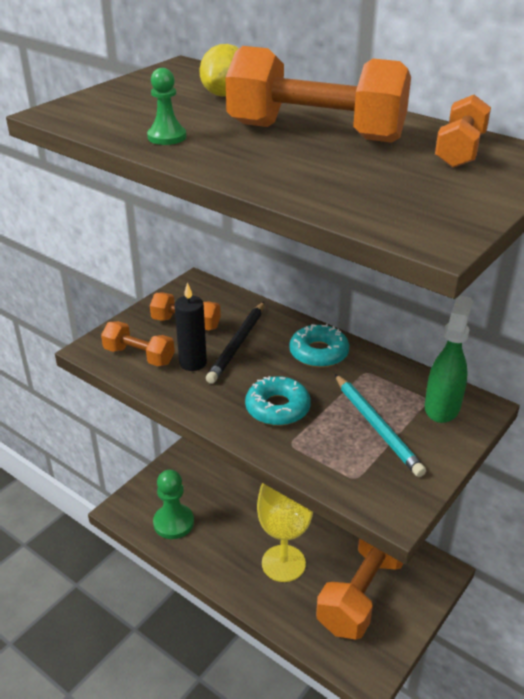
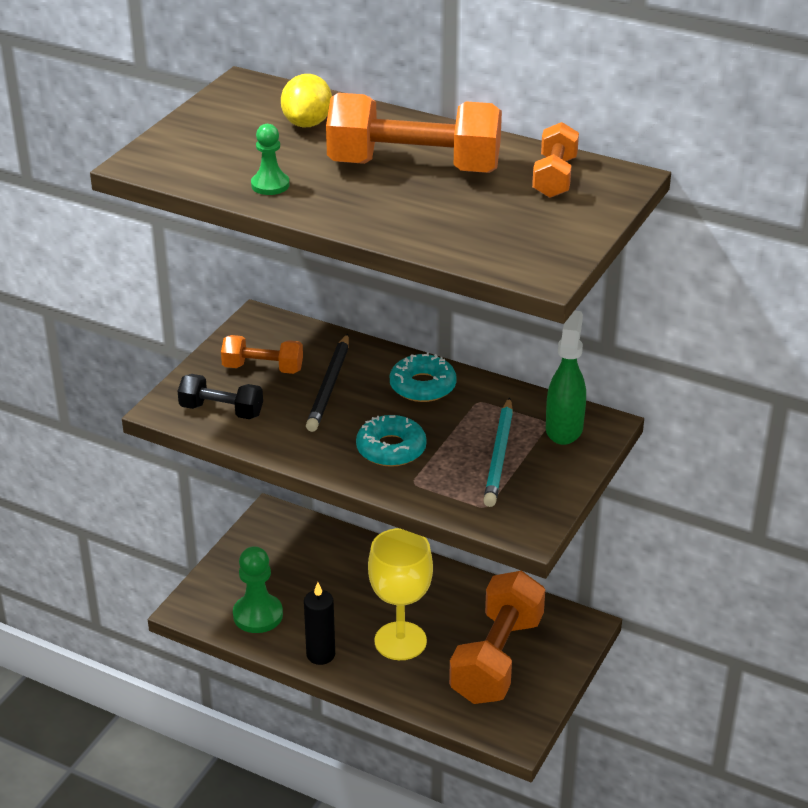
camera: 10 degrees left, 0 degrees up
(139, 356) = (221, 410): orange dumbbell -> black dumbbell
(193, 363) = (285, 412): black candle -> black candle (320, 655)
(377, 427) = (499, 456): turquoise pencil -> turquoise pencil turned 45 degrees clockwise

